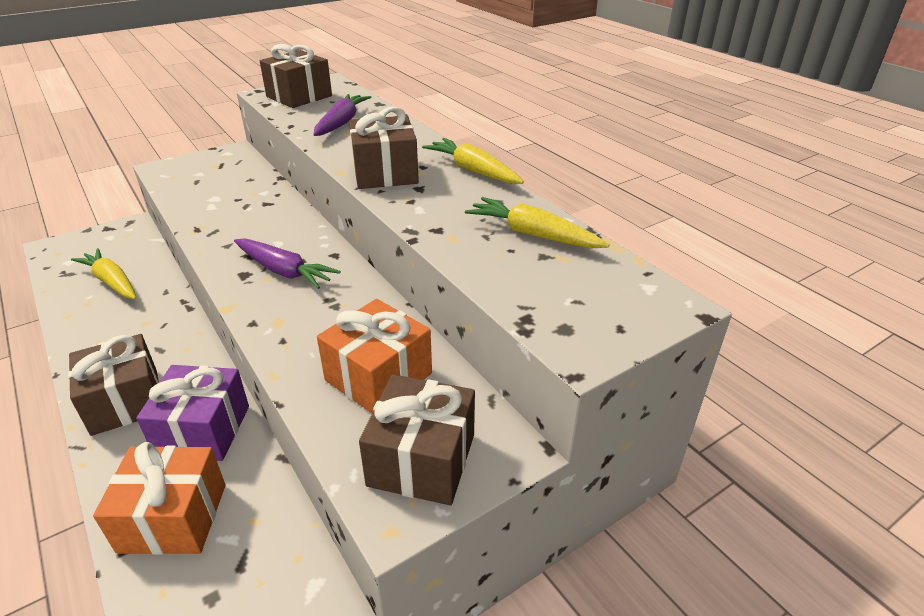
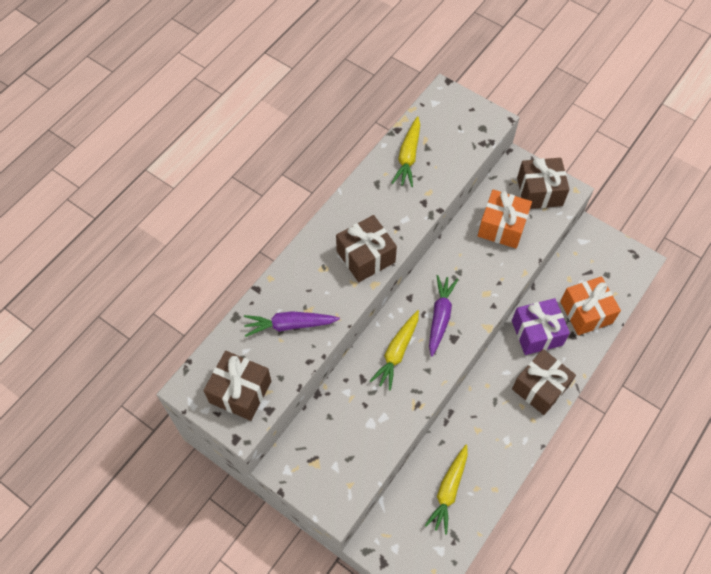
camera: 110 degrees left, 25 degrees up
(473, 171) = (341, 207): yellow carrot -> yellow carrot (397, 352)

